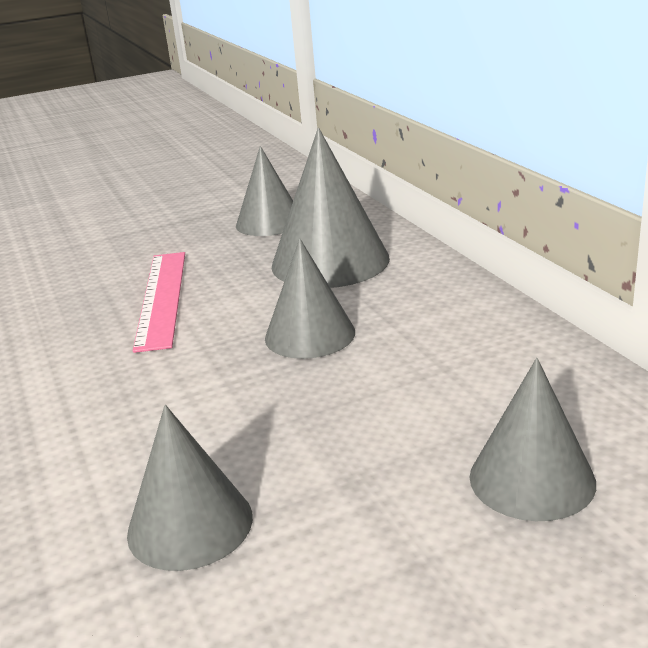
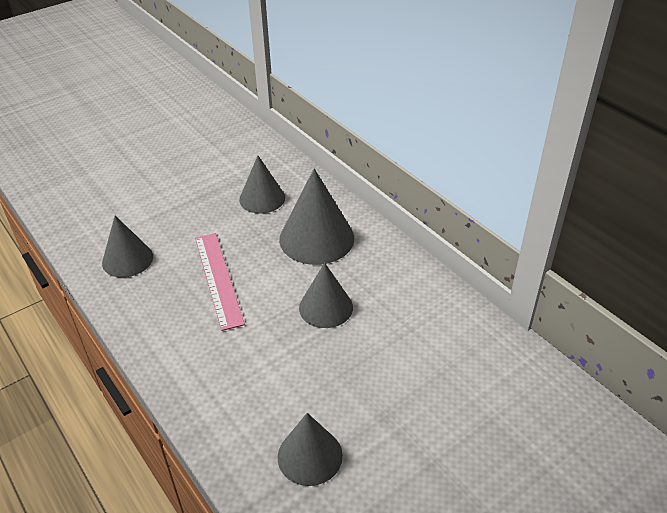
camera: 15 degrees left, 15 degrees up
(532, 479) = (473, 405): grey cone -> grey cone (127, 259)

